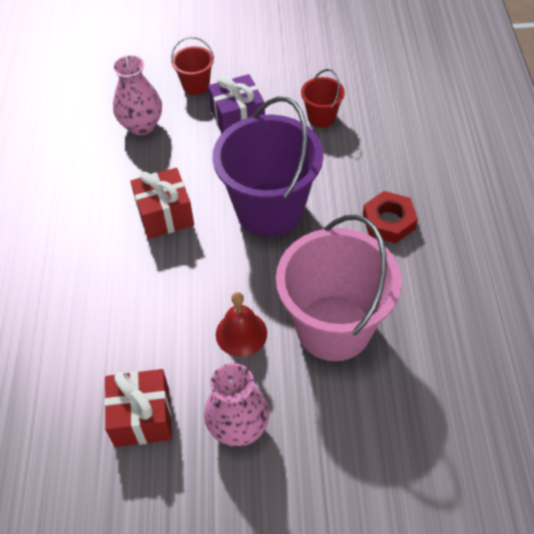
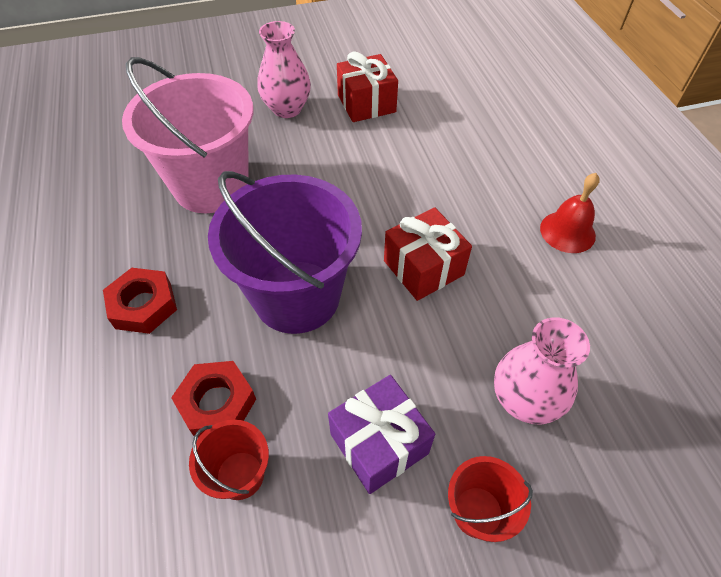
camera: 165 degrees right, 0 degrees up
(241, 333) = (300, 168): red bell -> red bell (567, 231)
(333, 152) = (217, 403): none -> red nut

